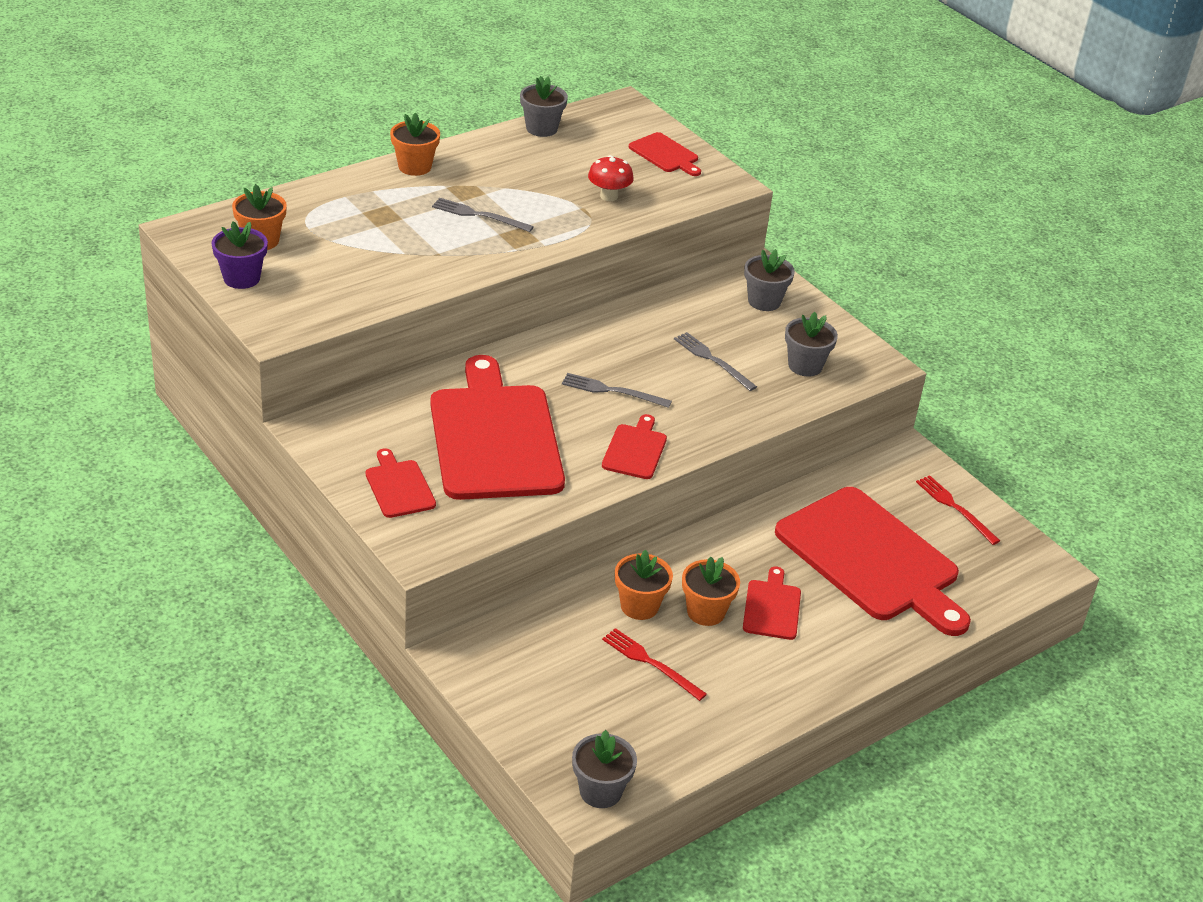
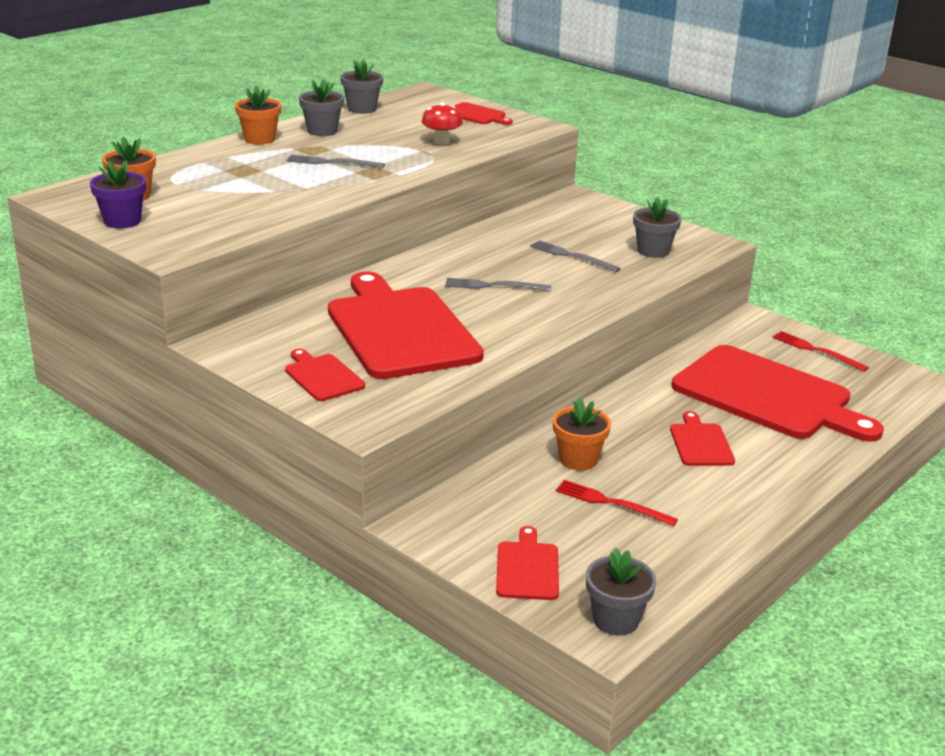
camera: 10 degrees left, 10 degrees down
(635, 450) = (535, 323): red cutting board -> red cutting board (527, 568)
(705, 612) = (642, 455): orange flower pot -> none
(764, 301) = (594, 215): grey flower pot -> grey flower pot (322, 131)

